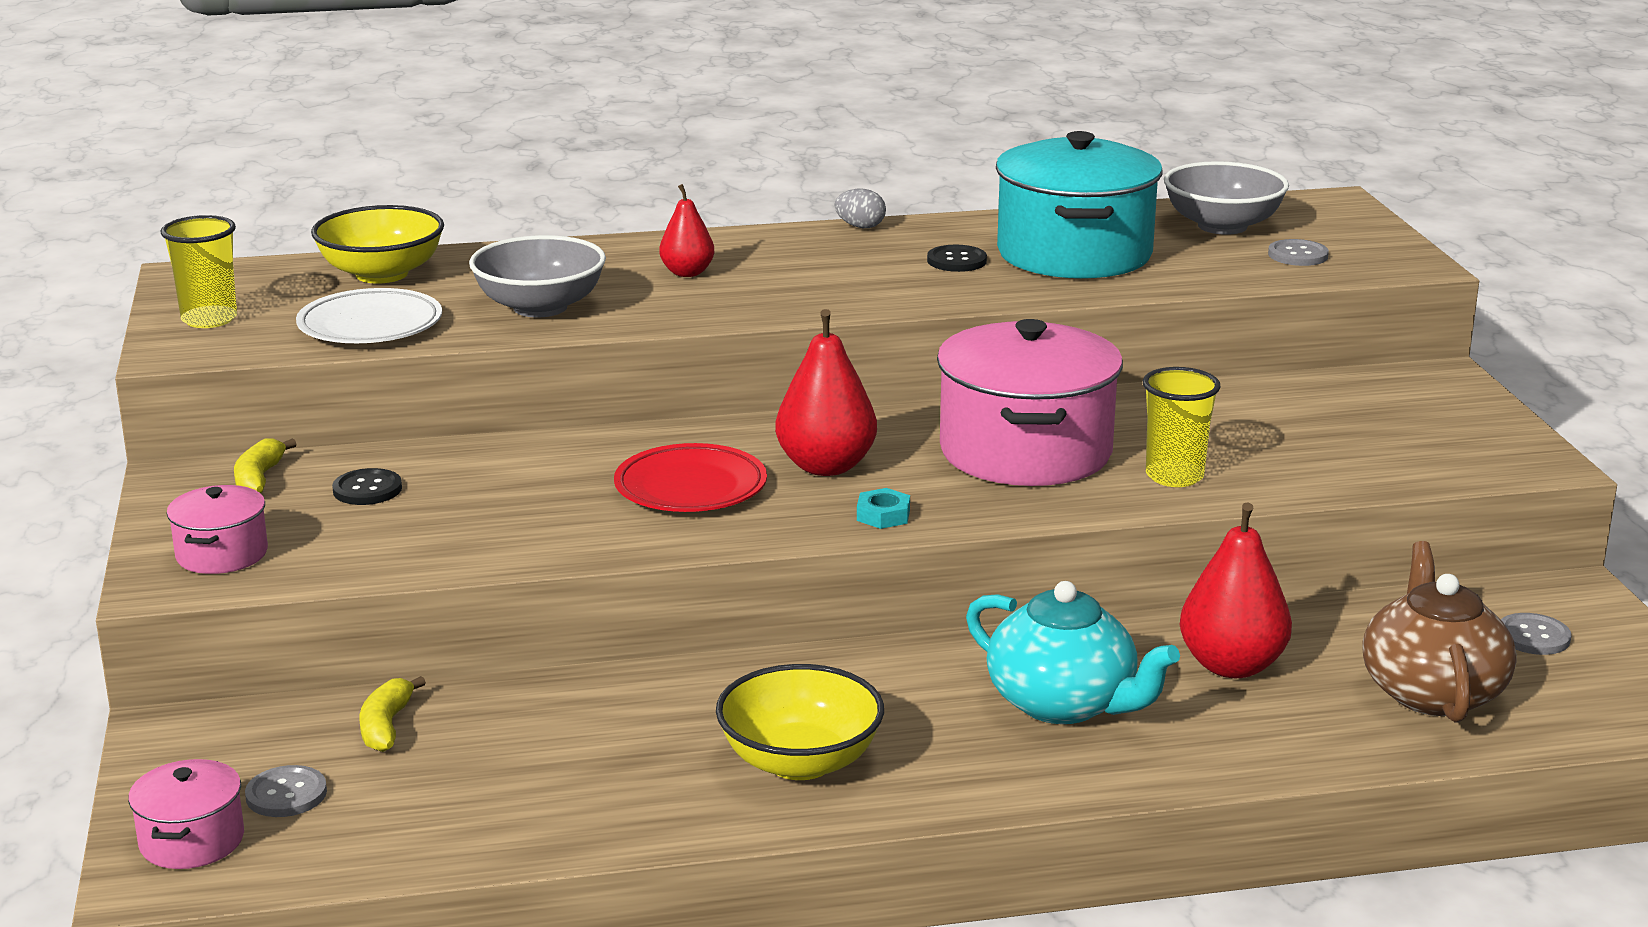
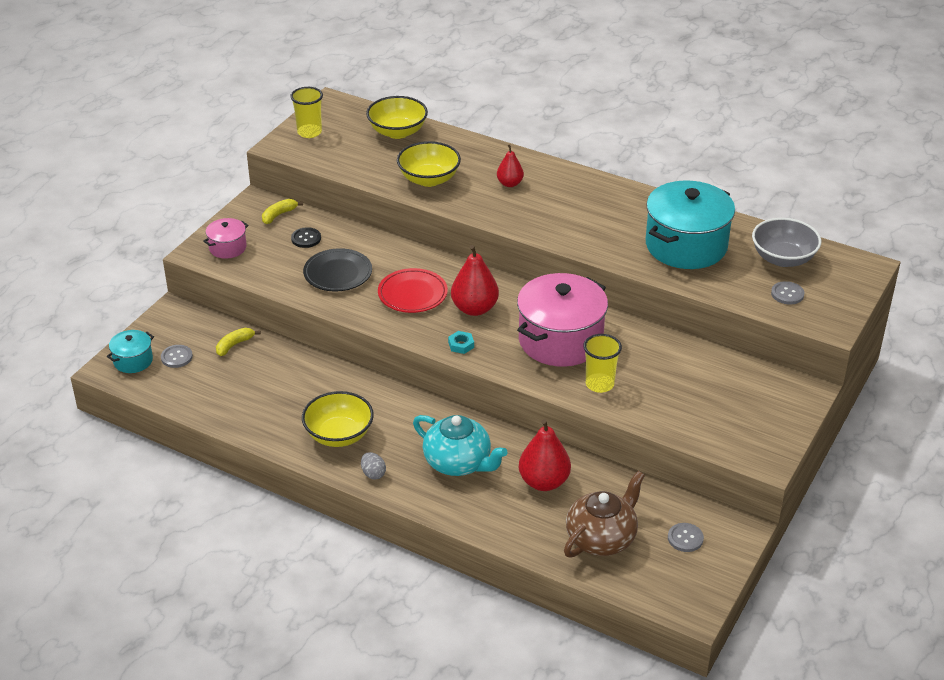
camera: 40 degrees right, 15 degrees up
(192, 841) = (133, 361): pink pot -> turquoise pot
(370, 326) = (357, 162): white plate -> none
(508, 511) = (338, 274): none -> black plate
(540, 307) = (429, 179): grey bowl -> yellow bowl
(860, 227) = (619, 185): grey egg -> grey egg (373, 474)
(956, 261) = (628, 226): black button -> none
(1063, 704) = (458, 463): turquoise teapot -> turquoise teapot turned 45 degrees counterclockwise

